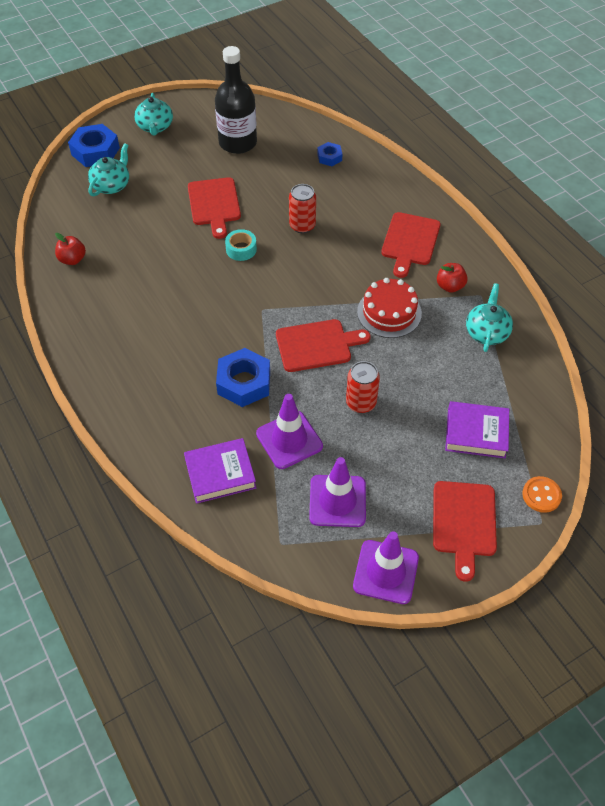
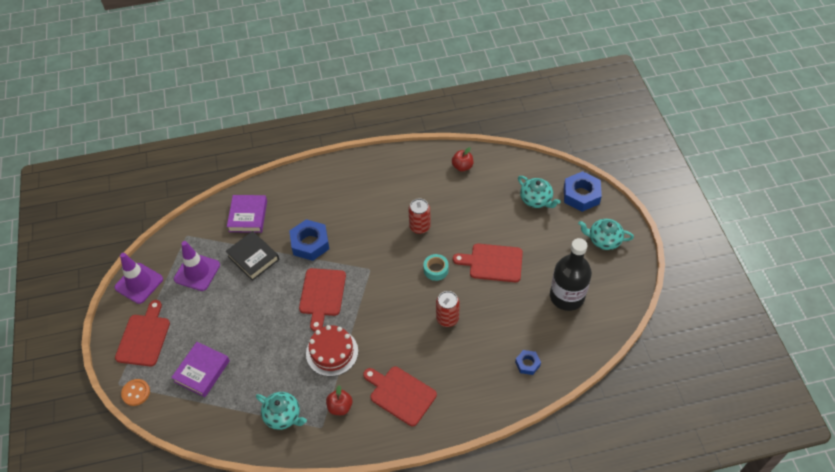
camera: 110 degrees right, 0 degrees up
(289, 440) = (253, 258): purple traffic cone -> black book
(361, 403) = (261, 307): red can -> red can (420, 227)
(464, 523) = (144, 337): red cutting board -> red cutting board turned 75 degrees clockwise

